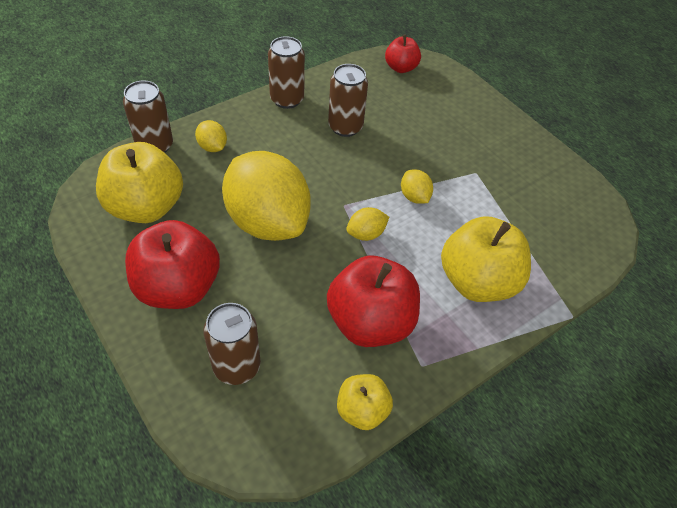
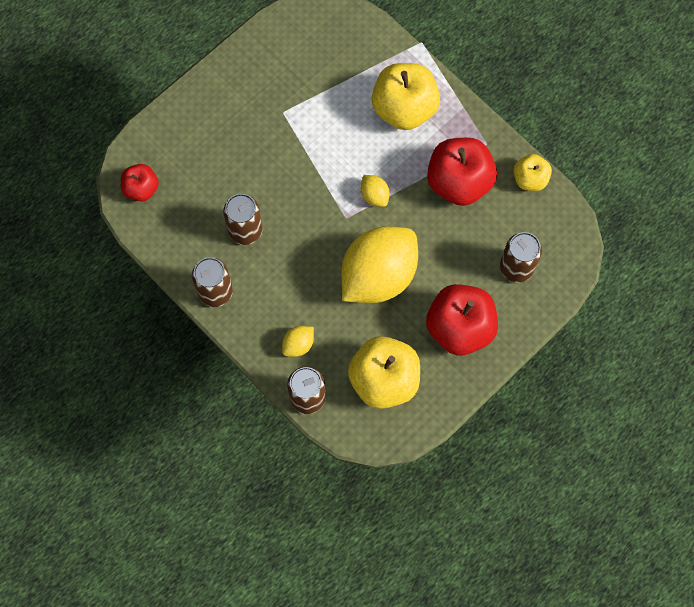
camera: 95 degrees left, 20 degrees up
(414, 197) = (324, 161): yellow lemon -> none

